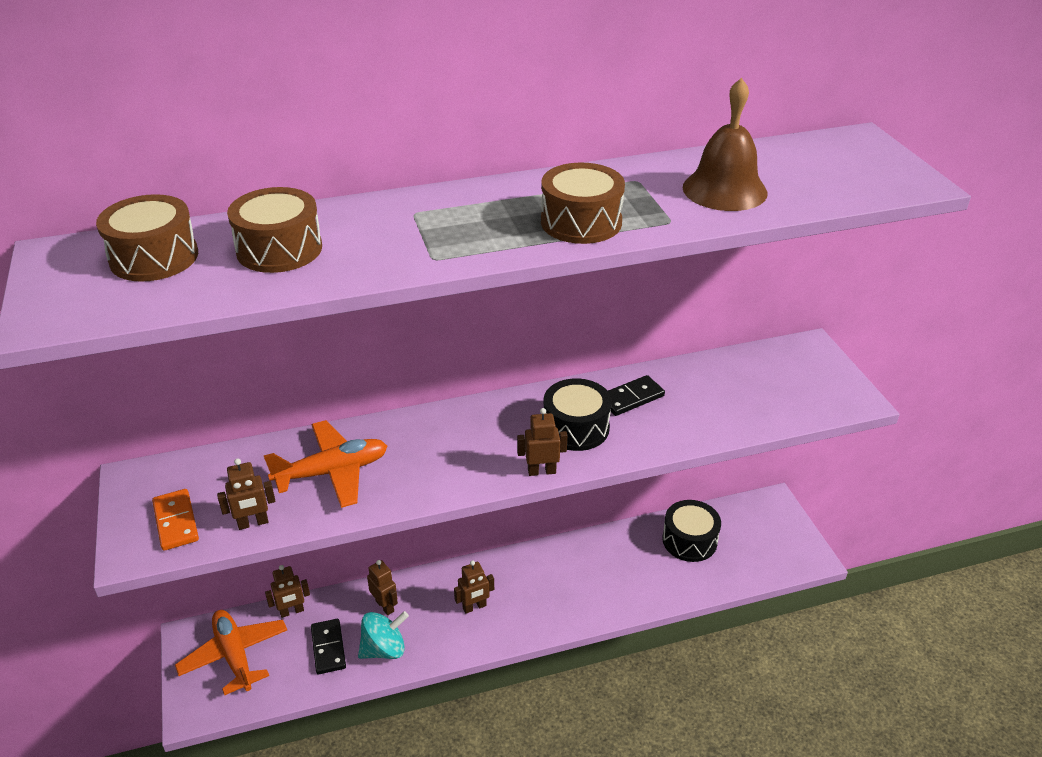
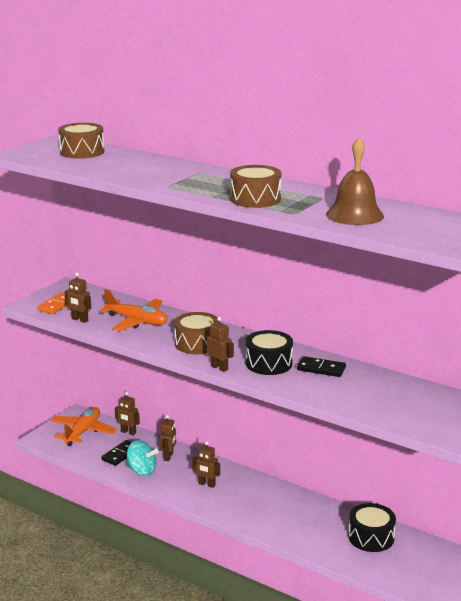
camera: 50 degrees right, 15 degrees down
(279, 249) = (124, 164): brown drum -> brown drum (197, 344)

